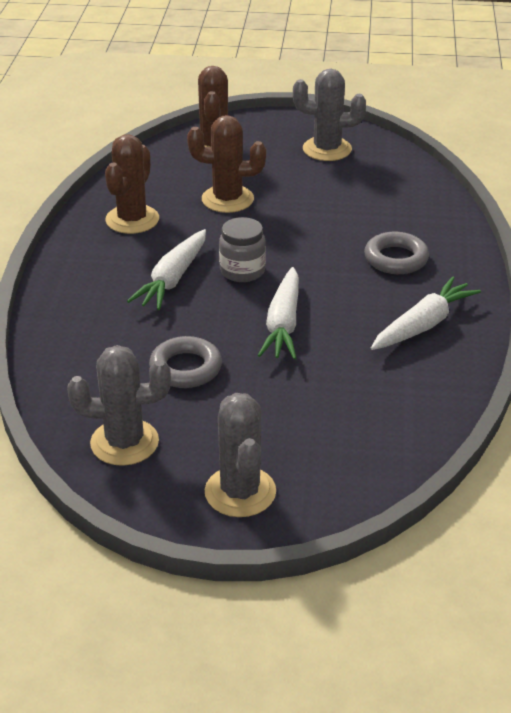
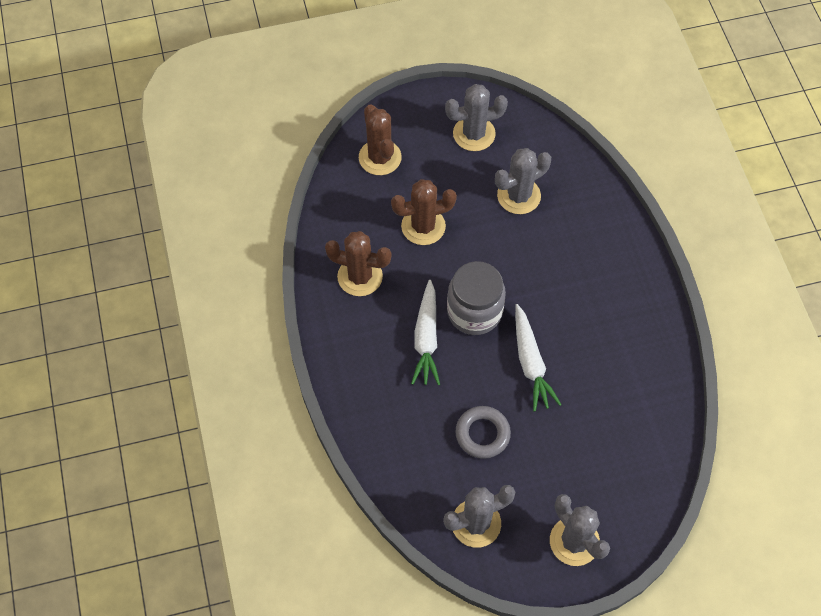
camera: 20 degrees left, 25 degrees up
(132, 219) = (360, 276): brown cactus -> brown cactus turned 75 degrees counterclockwise
(242, 271) = (474, 312): grey jar -> grey jar, size x1.52
(349, 199) = (518, 196): none -> grey cactus
(396, 259) = (582, 260): grey ring -> none
(423, 325) = (629, 330): white carrot -> none

